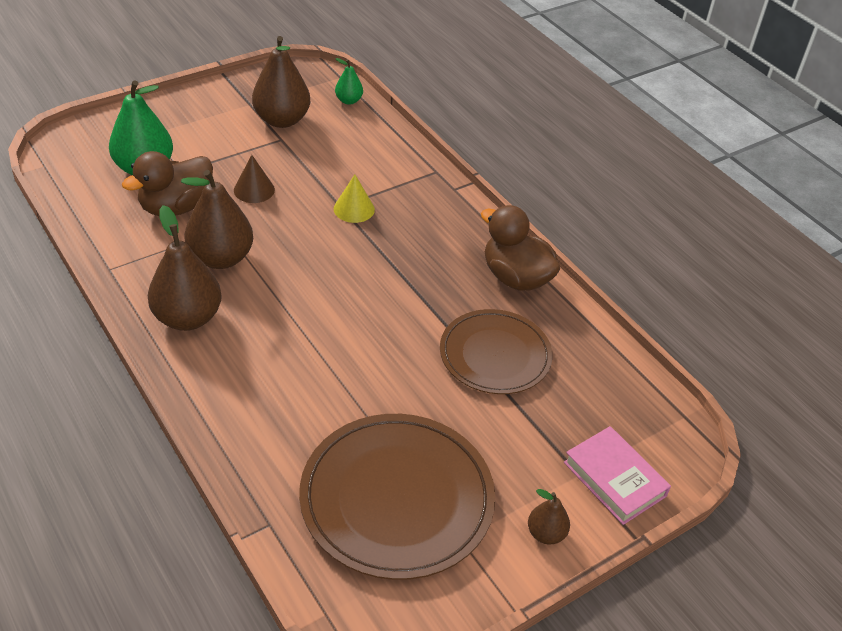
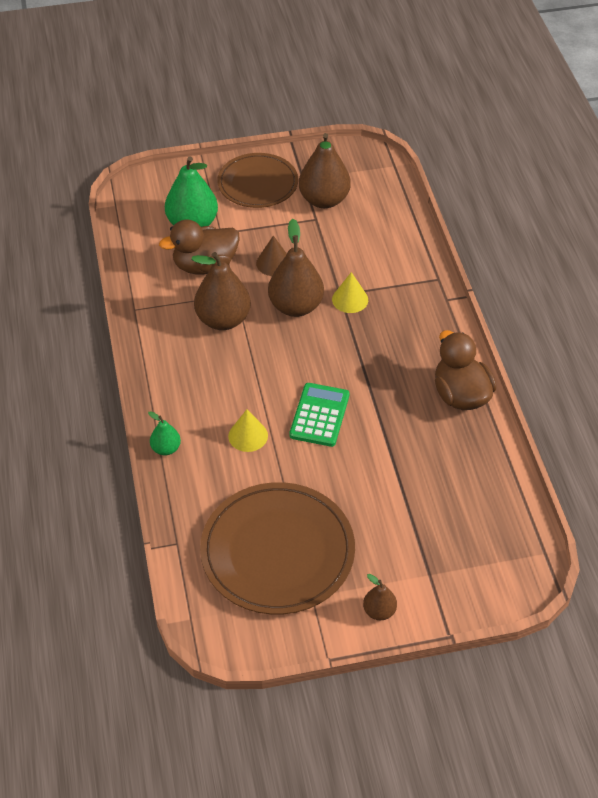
camera: 25 degrees right, 5 degrees up
(188, 318) = (178, 365): brown pear -> brown pear (296, 306)
(303, 375) = (248, 436): none -> yellow cone
(348, 100) = (391, 191): green pear -> green pear (166, 448)
(376, 333) = (319, 415): none -> green calculator
(495, 355) = (409, 458): brown plate -> brown plate (257, 183)
(614, 479) = (456, 586): pink book -> none

